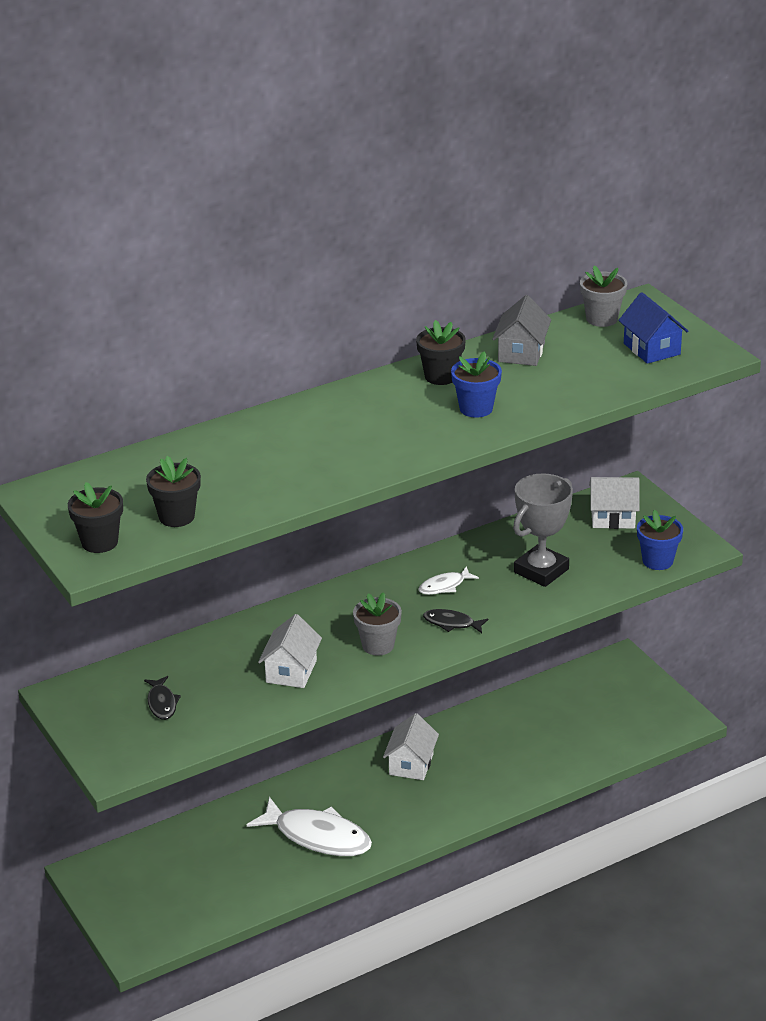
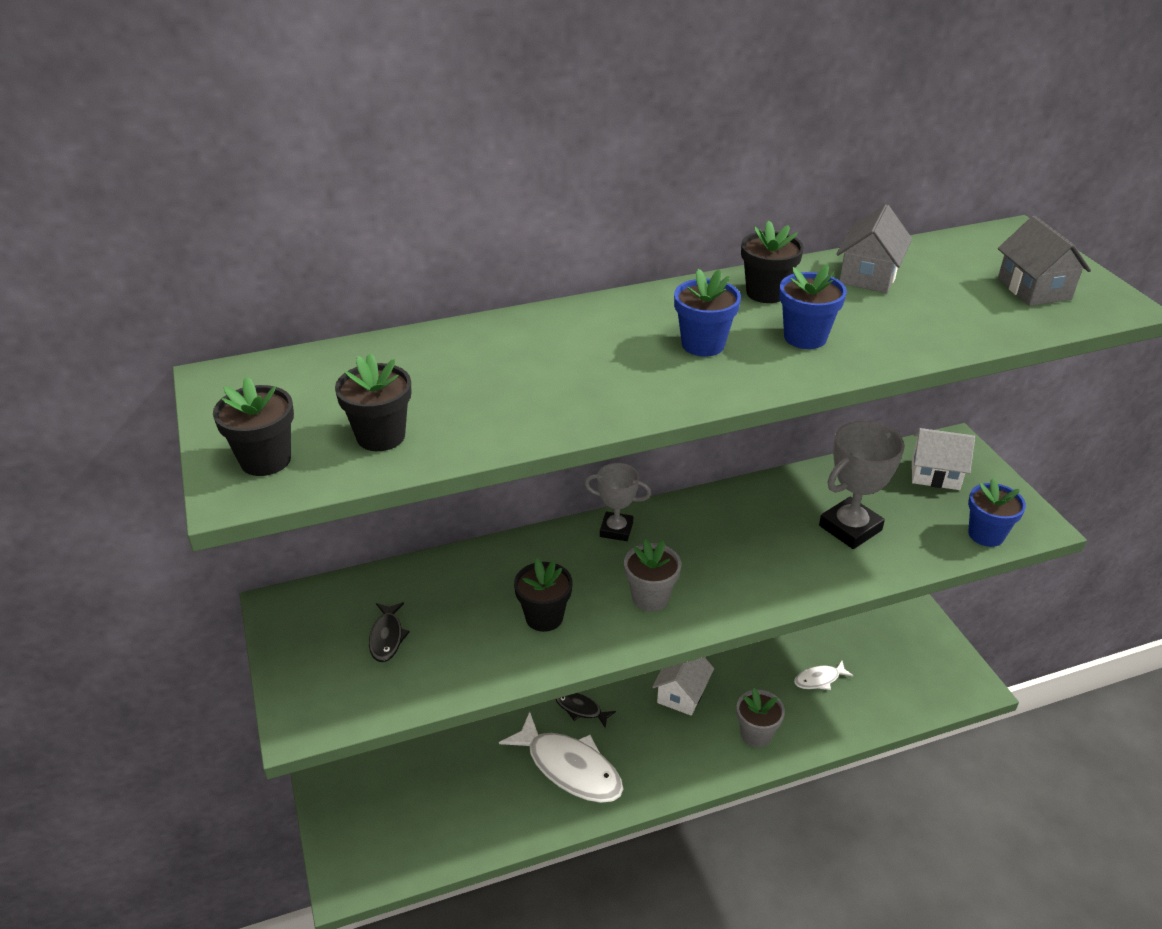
camera: 10 degrees right, 5 degrees up
(291, 671) = (544, 617): white house -> black flower pot
(336, 598) = (616, 530): none -> grey trophy
(398, 423) = (703, 344): none -> blue flower pot
(444, 586) = (738, 531): white fish -> white fish (819, 679)
(452, 623) = (740, 581): black fish -> black fish (581, 709)
(601, 319) = (969, 247): grey flower pot -> grey flower pot (756, 734)
(651, 349) = (1034, 289): blue house -> grey house

